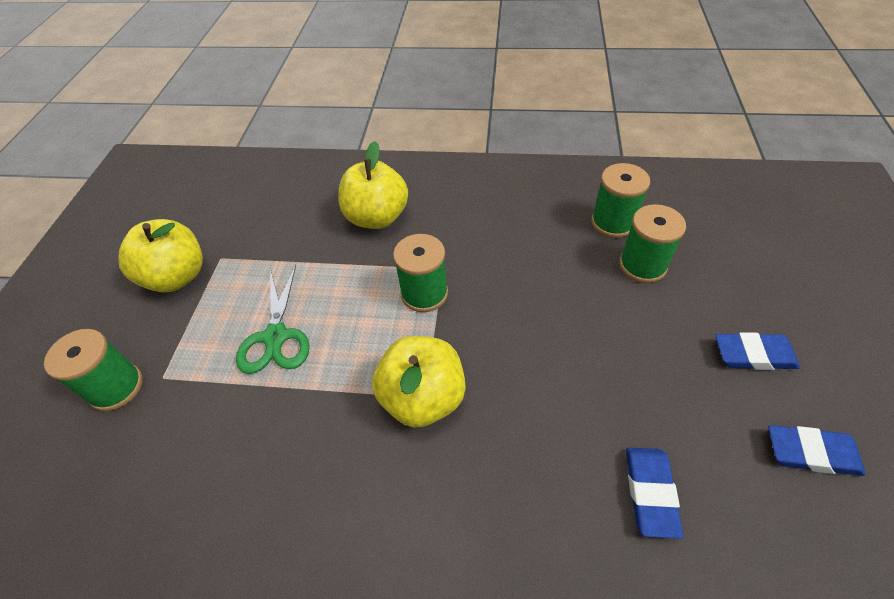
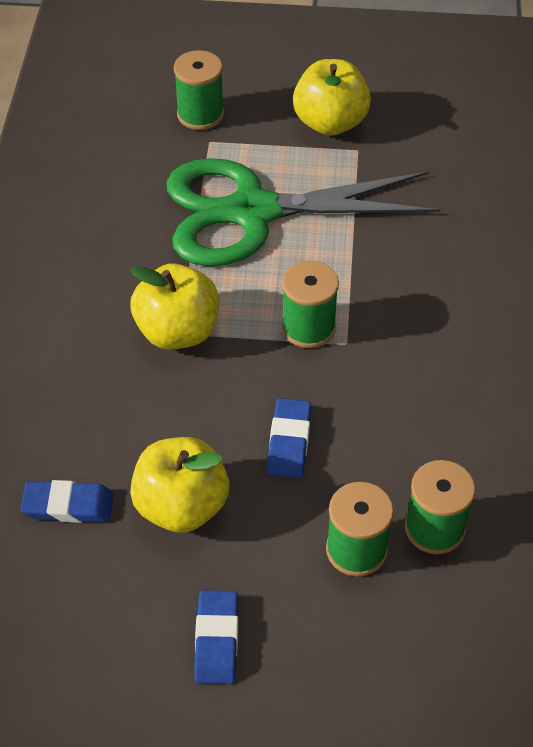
camera: 85 degrees right, 0 degrees up
(276, 337) = (252, 212): green scissors -> green scissors, size x2.00
(377, 217) = (429, 277): yellow apple -> yellow apple (181, 506)
(811, 453) = (94, 659): blue eraser -> blue eraser (289, 441)

